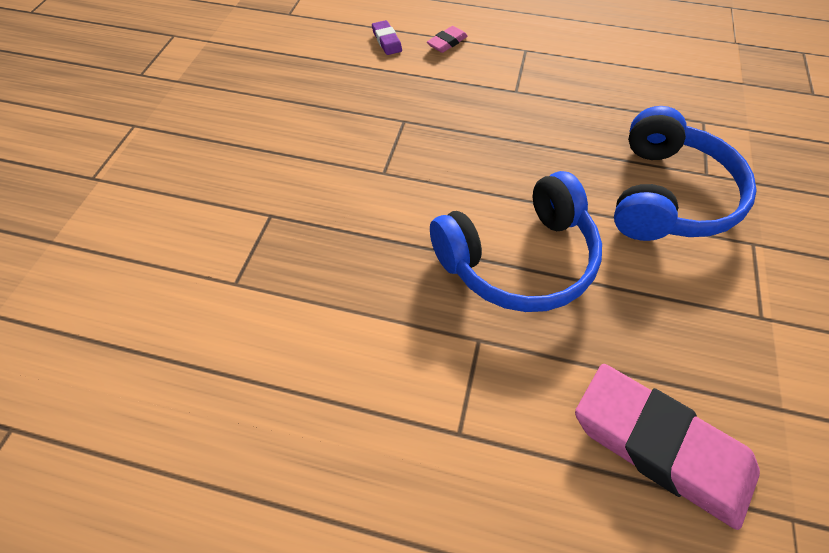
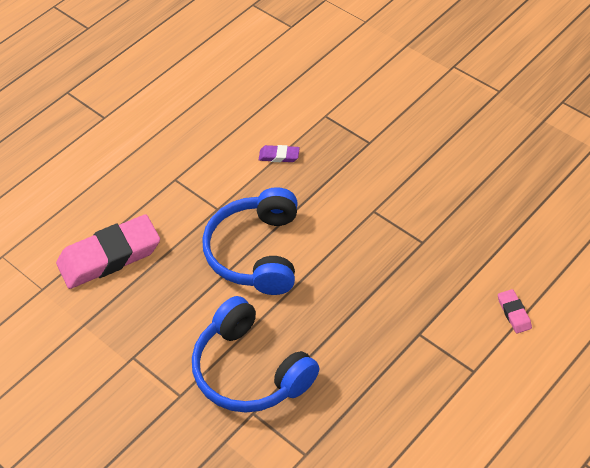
camera: 120 degrees right, 5 degrees down
(386, 41) = (537, 268): purple eraser -> purple eraser (279, 156)

